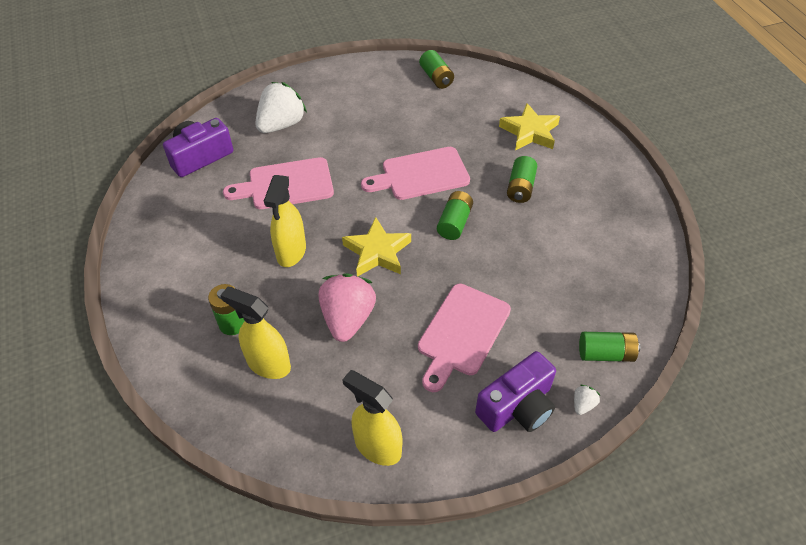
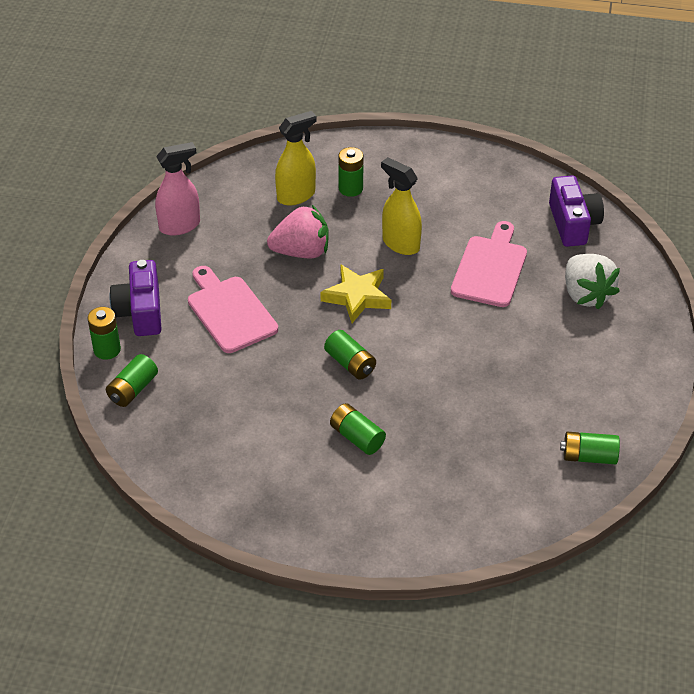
camera: 120 degrees right, 5 degrees down
(347, 318) = (301, 252): pink strawberry -> pink strawberry turned 45 degrees counterclockwise
(377, 446) = (180, 226): yellow spray bottle -> pink spray bottle
(421, 174) = (433, 369): pink cutting board -> none
(530, 132) = (433, 492): yellow star -> none
(583, 404) = (107, 349): white strawberry -> green battery

